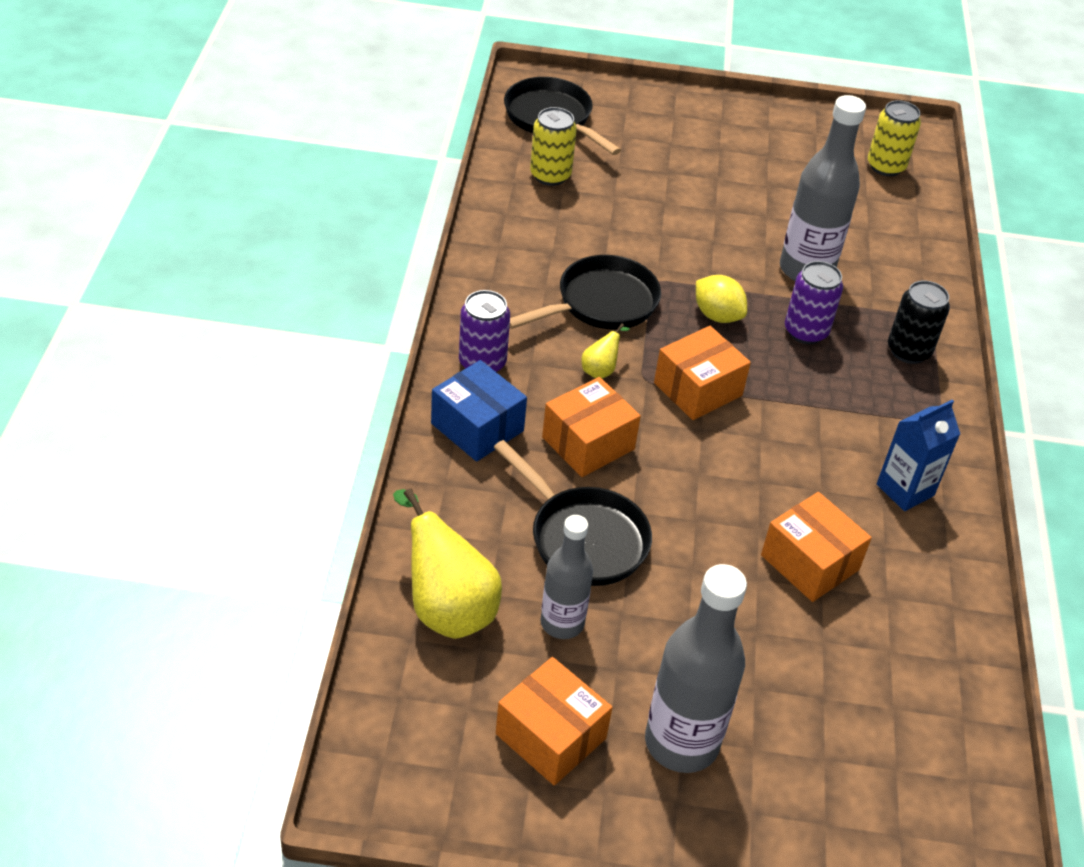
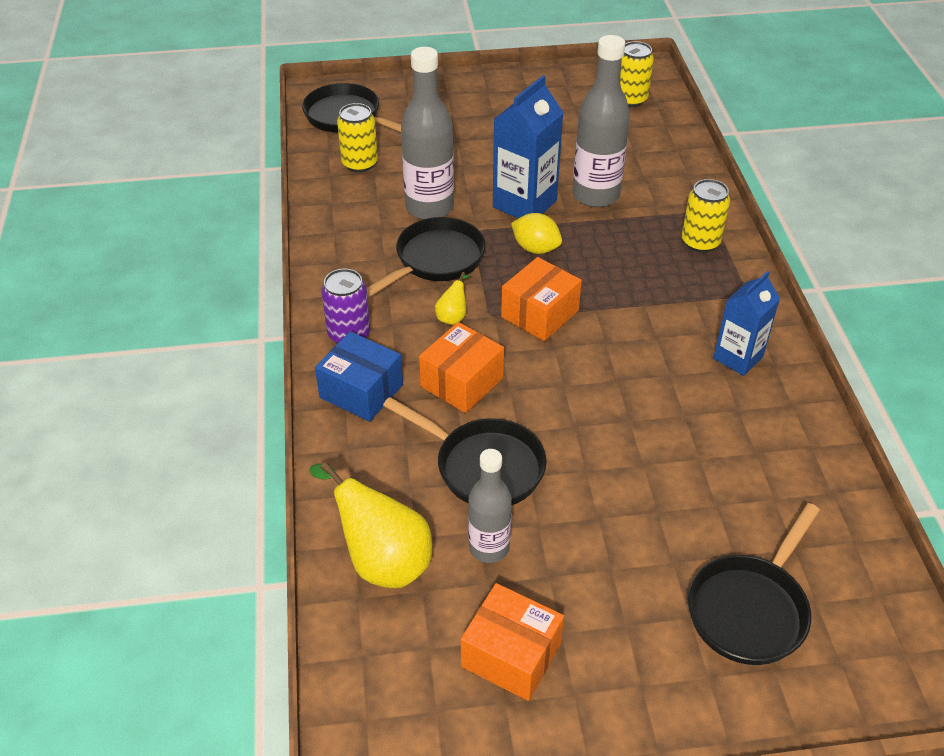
camera: 10 degrees left, 0 degrees up
(681, 743) = (627, 629): grey bottle -> grey bottle (429, 207)
(721, 262) = (524, 204): none -> blue carton
(806, 331) = (612, 245): purple can -> none
(810, 562) = (682, 439): orange box -> none
(821, 757) = (750, 609): none -> black pan
(908, 351) = (700, 242): black can -> yellow can

